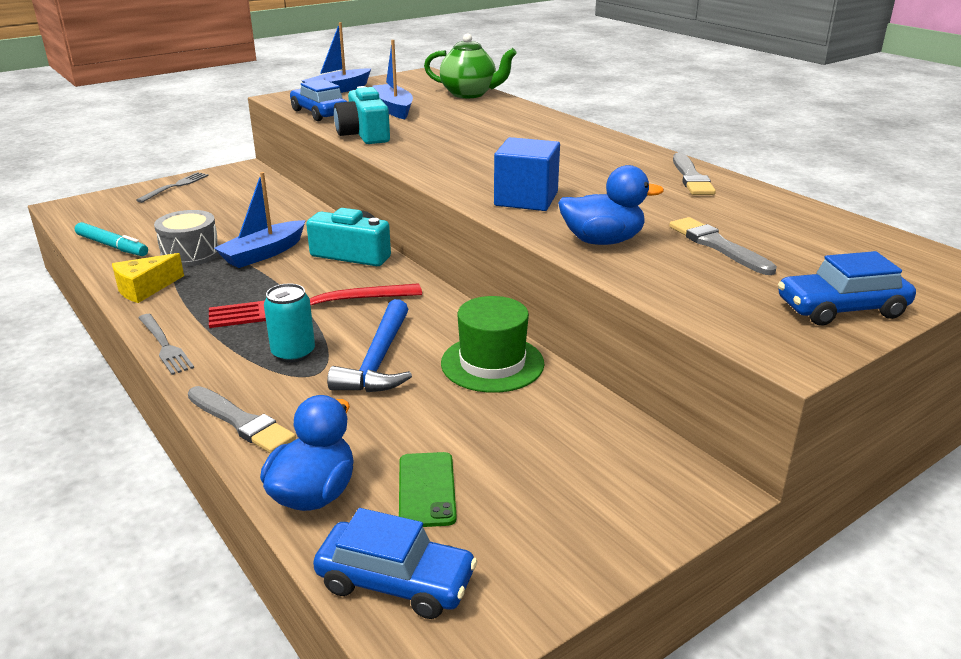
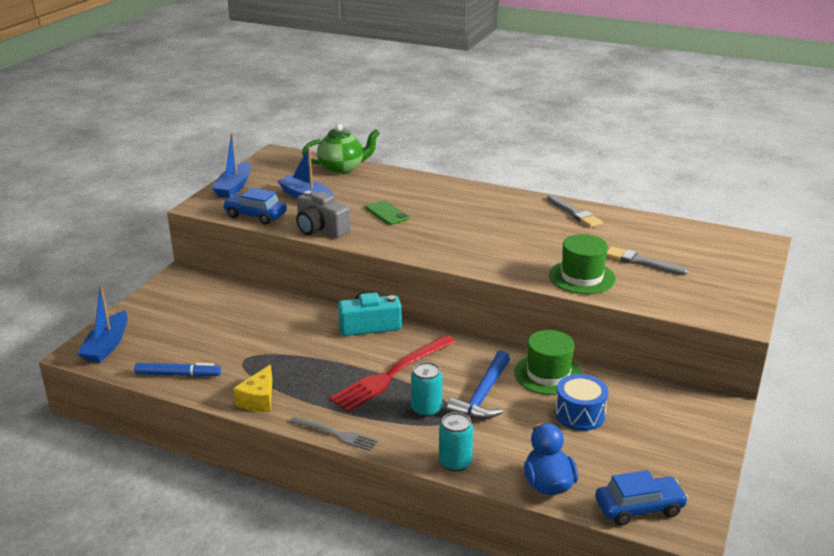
camera: 30 degrees left, 0 degrees up
(112, 246) = (178, 375): turquoise marker -> blue marker
(175, 186) = (147, 307): grey fork -> none
(190, 254) = (251, 362): grey drum -> none
(241, 422) = (455, 462): grey brush -> turquoise can
(263, 253) = (305, 344): blue boat -> blue boat (107, 346)
(364, 134) = (321, 228): turquoise camera -> grey camera
(378, 360) = (483, 395): blue hammer -> blue hammer turned 45 degrees clockwise
(426, 489) = (599, 459): green phone -> green phone (386, 213)
(472, 424) = (579, 414): none -> blue drum
(526, 199) = (502, 257): blue cube -> none
(602, 241) = (582, 277): blue duck -> green hat
(841, 309) = (737, 286): blue car -> none

